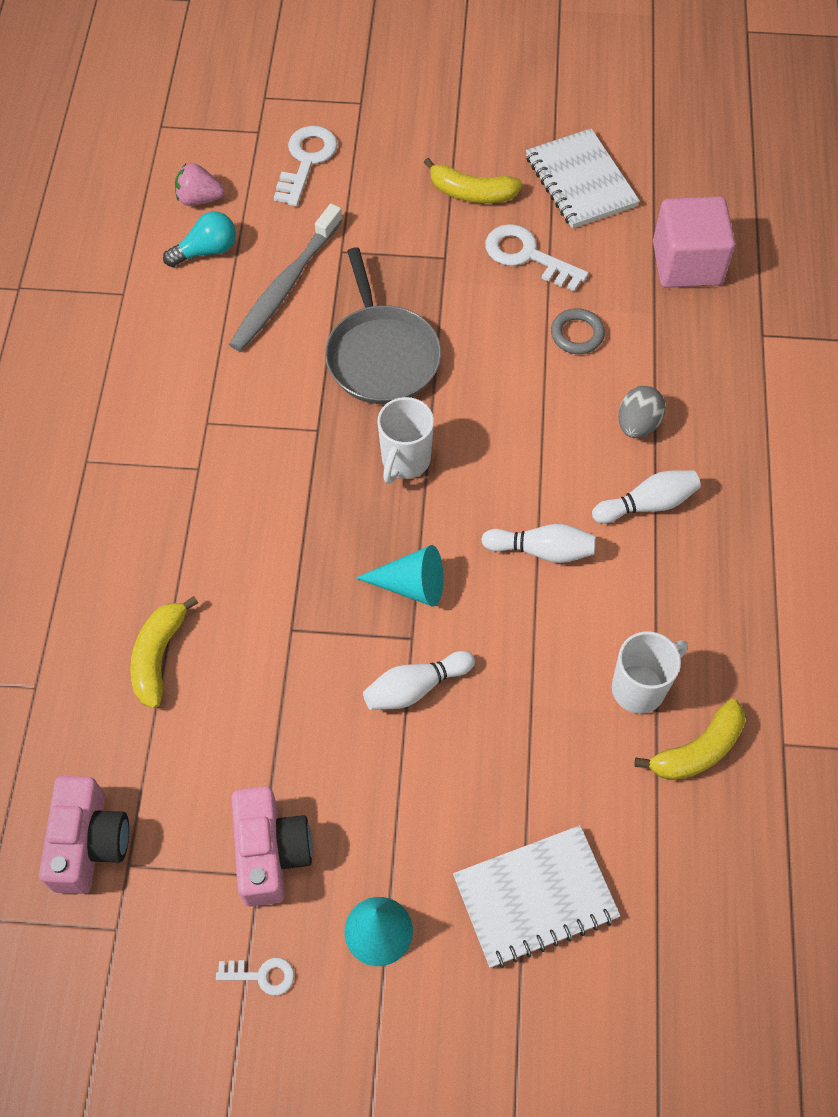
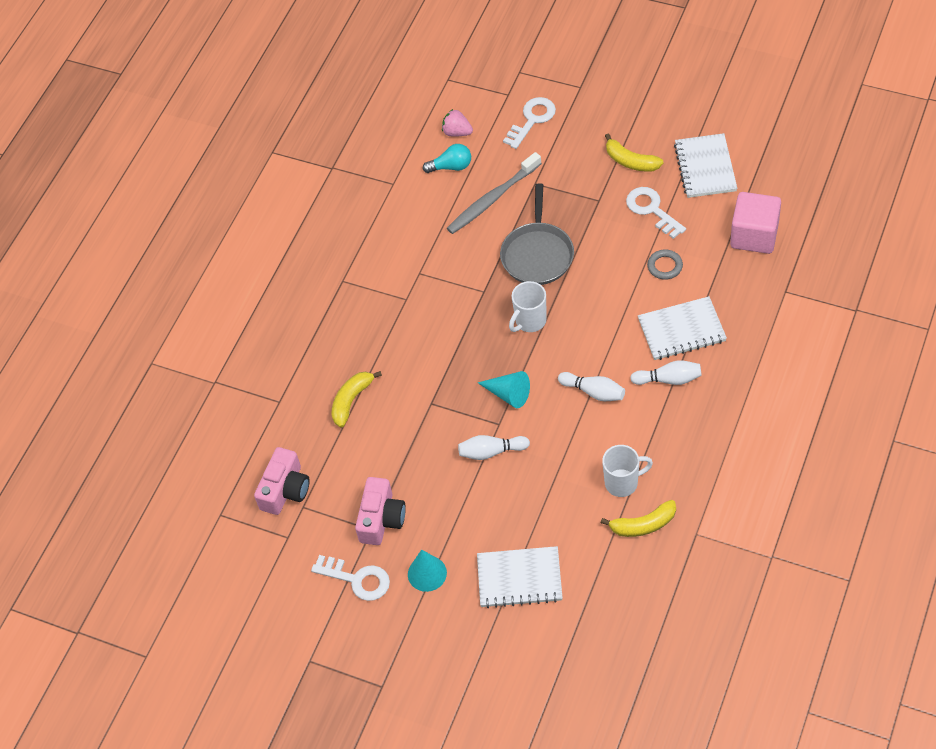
camera: 25 degrees right, 5 degrees down
(262, 975) = (357, 579): white key -> white key, size x1.85
(637, 424) = (681, 330): grey egg -> white notebook

